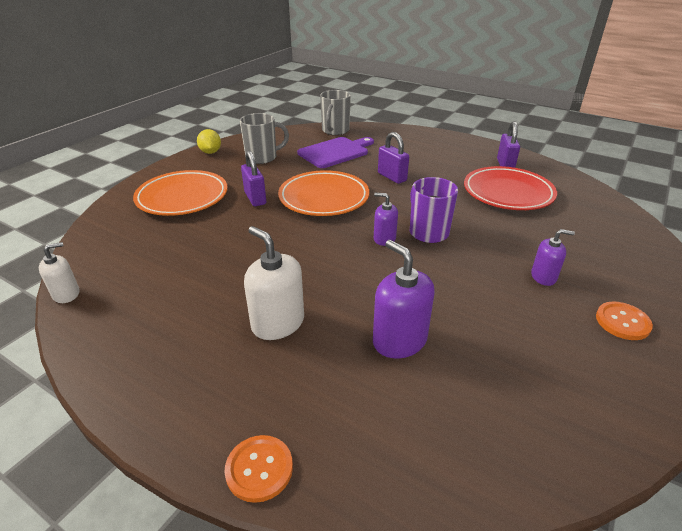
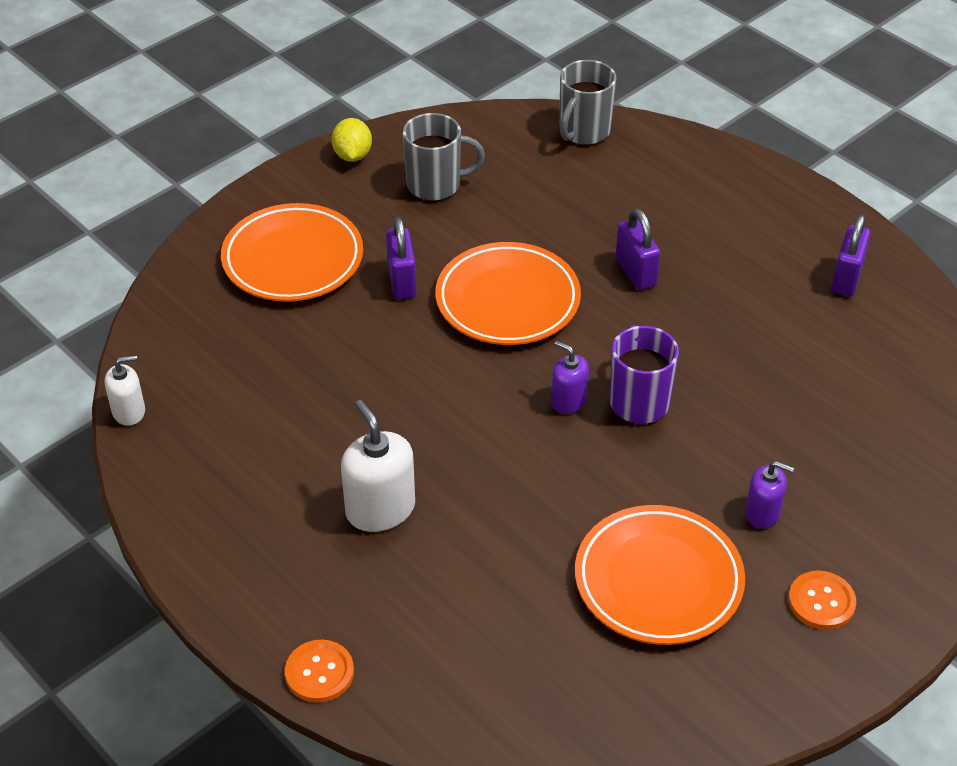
camera: 15 degrees right, 10 degrees up
(335, 152) = (563, 192): purple cutting board -> none
(399, 340) = (520, 565): purple soap dispenser -> none
(504, 331) = (658, 581): none -> orange plate
(508, 193) = (810, 345): red plate -> none

